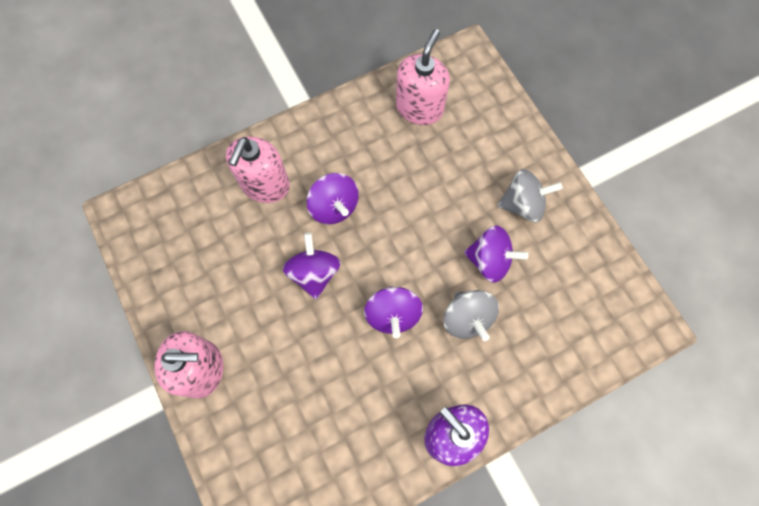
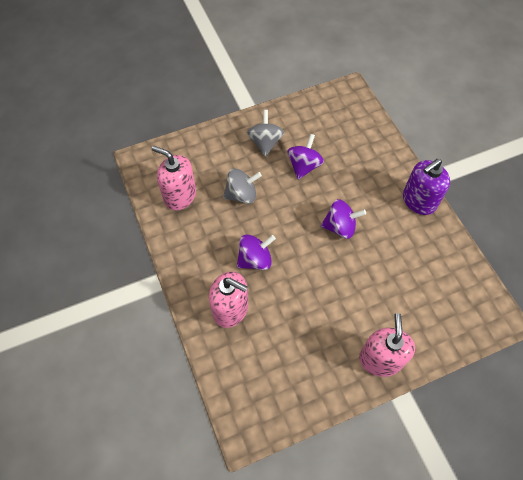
camera: 85 degrees left, 10 degrees down
(314, 273) = (307, 276): purple spinning top -> none
(467, 318) = (344, 183): grey spinning top -> grey spinning top (242, 194)

